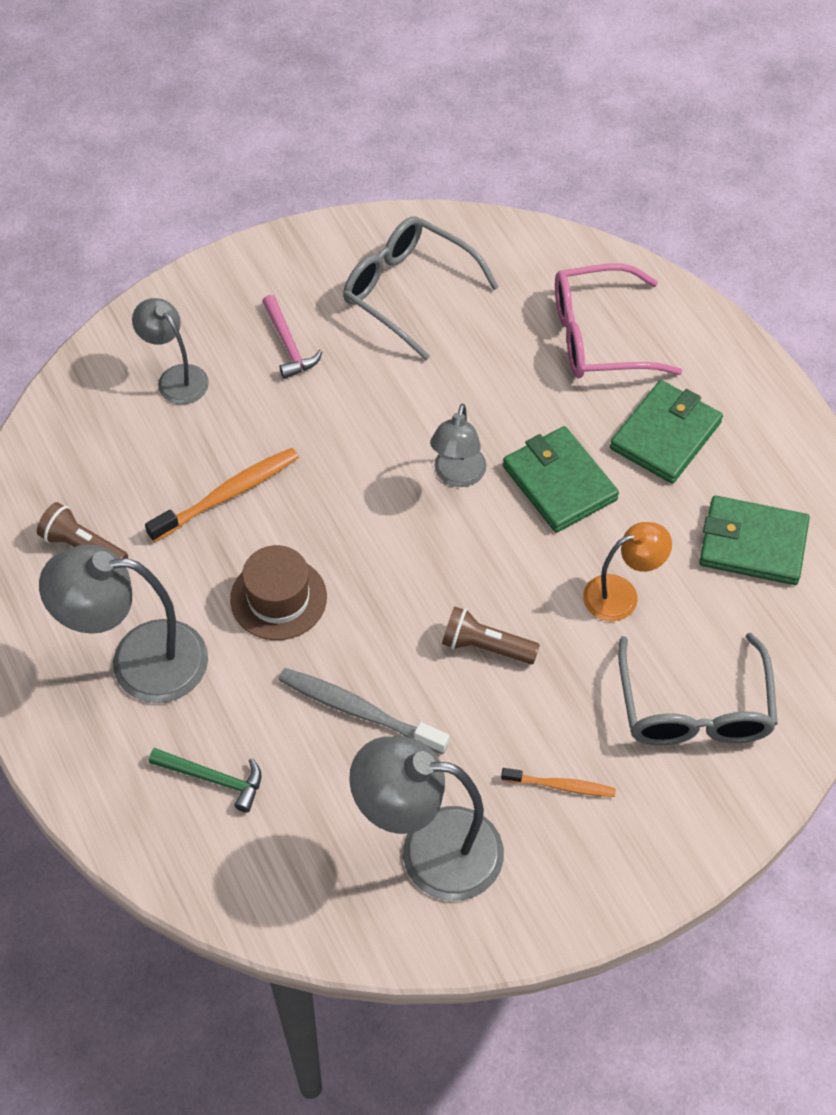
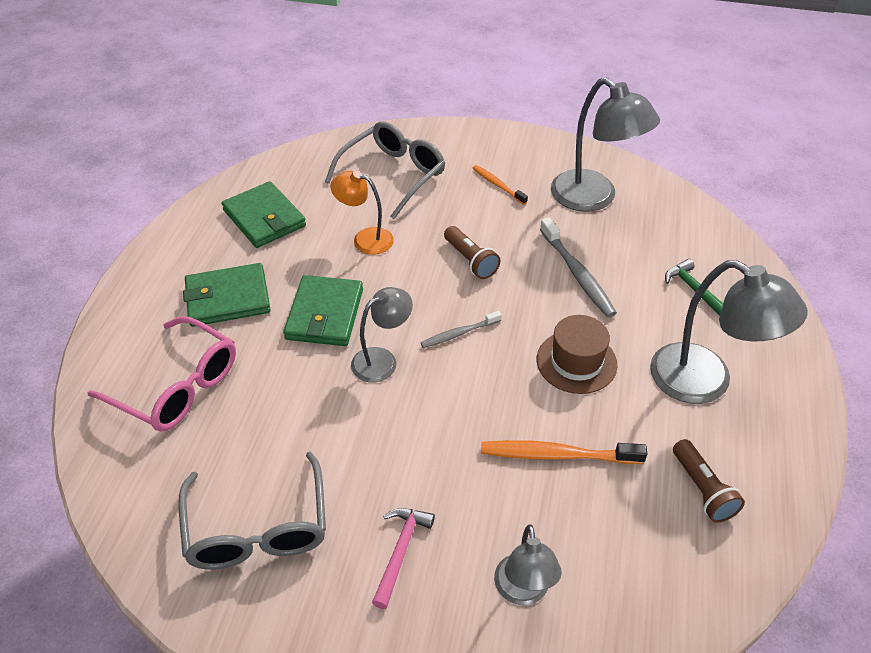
camera: 140 degrees left, 10 degrees down
(415, 551) = (459, 333): none -> grey toothbrush

